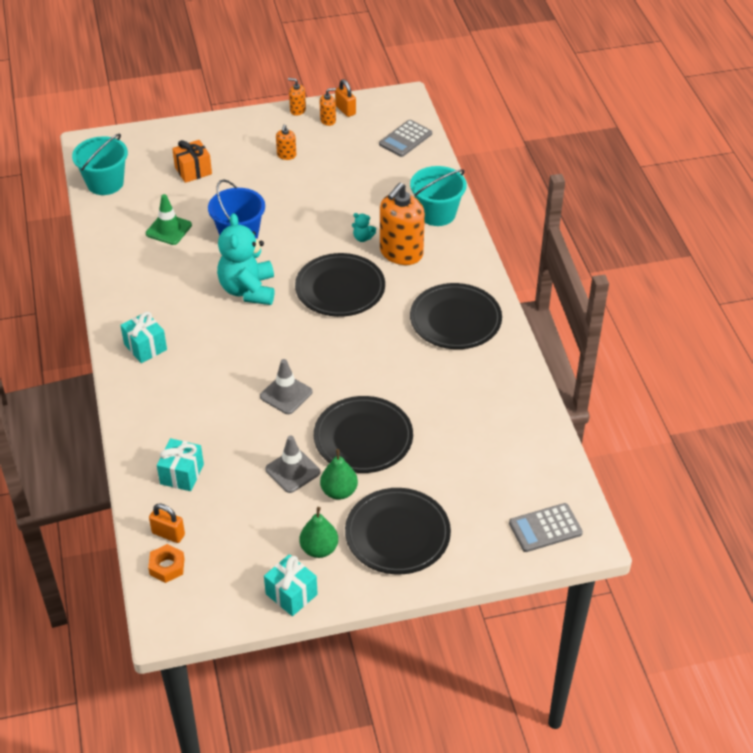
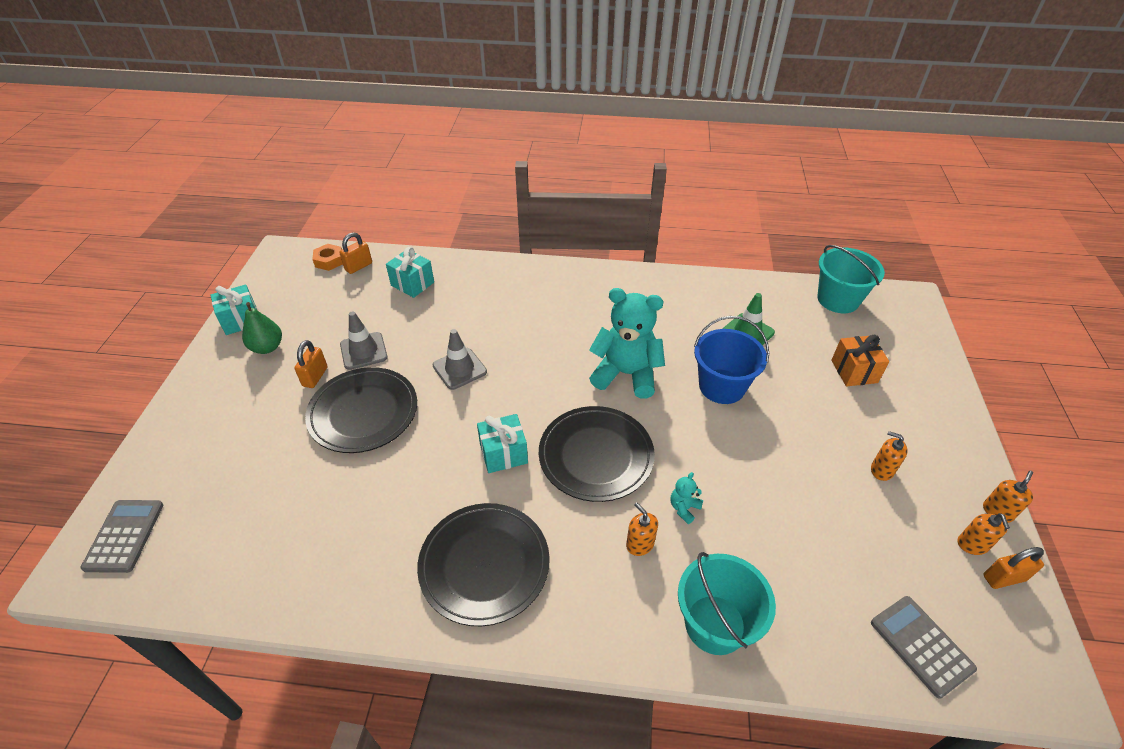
camera: 110 degrees right, 0 degrees up
(145, 347) = (576, 288): turquoise gift -> turquoise gift (503, 453)
(339, 491) = (315, 377): green pear -> orange padlock
(397, 534) = (233, 405): black plate -> none
(401, 253) = (640, 544): orange soap dispenser -> orange soap dispenser, size x0.46

